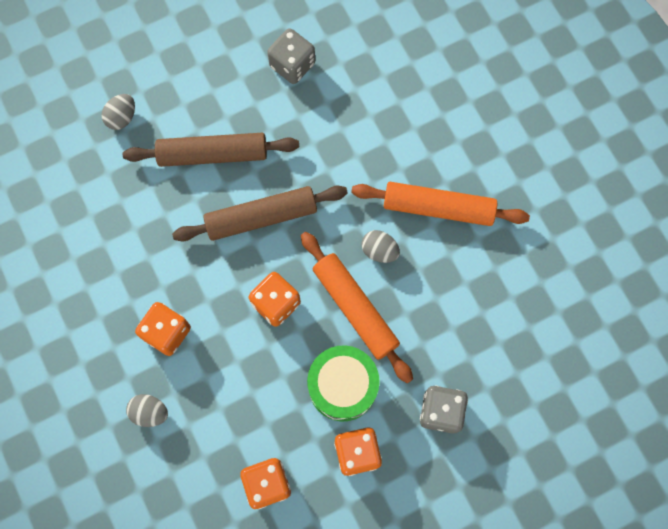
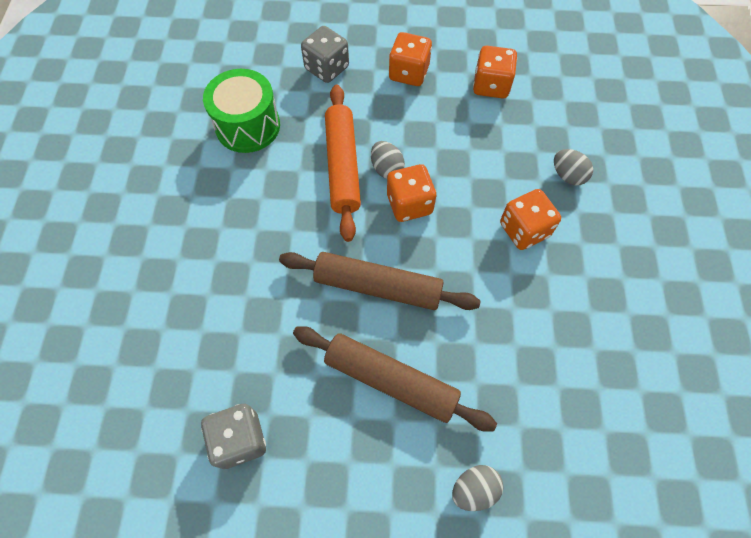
camera: 150 degrees left, 10 degrees down
(342, 386) = (391, 118): green drum -> green drum (248, 126)
(379, 251) = (288, 200): grey egg -> grey egg (386, 169)
(438, 208) = (210, 208): orange rolling pin -> none

